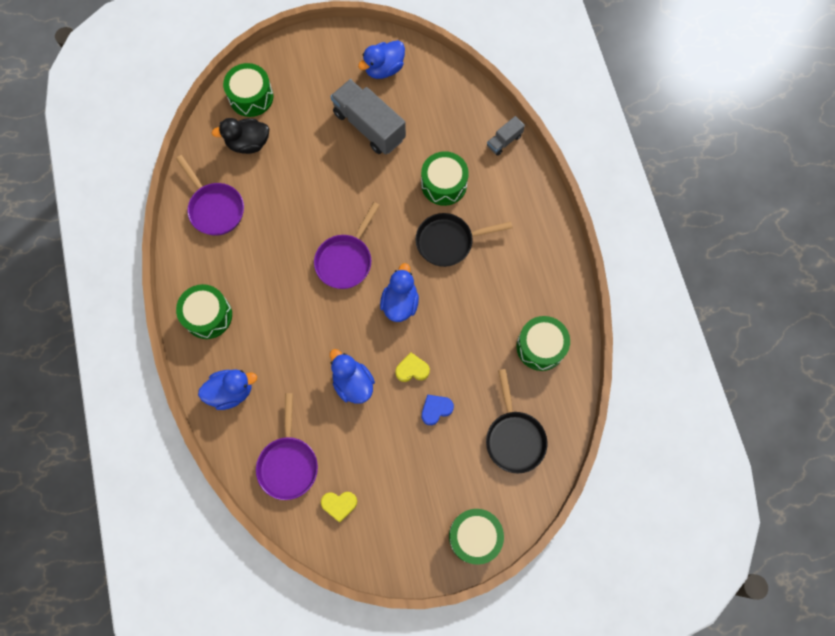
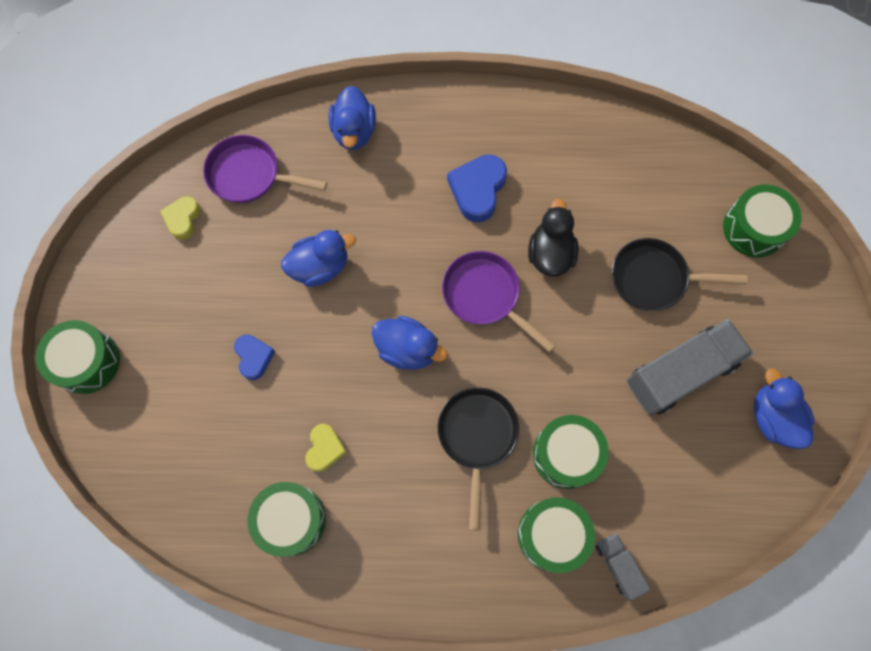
camera: 105 degrees right, 0 degrees up
(208, 315) = (455, 123): green drum -> green drum (552, 535)
(215, 208) = (596, 155): purple pan -> none
(248, 143) = (682, 211): black duck -> black duck (550, 254)
(262, 285) = (477, 190): none -> blue heart
(412, 369) = (314, 341): yellow heart -> yellow heart (325, 449)
(514, 437) = (184, 446): black pan -> black pan (654, 278)

